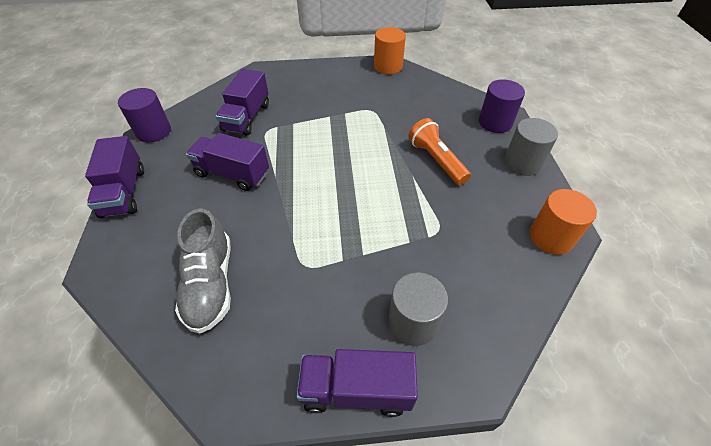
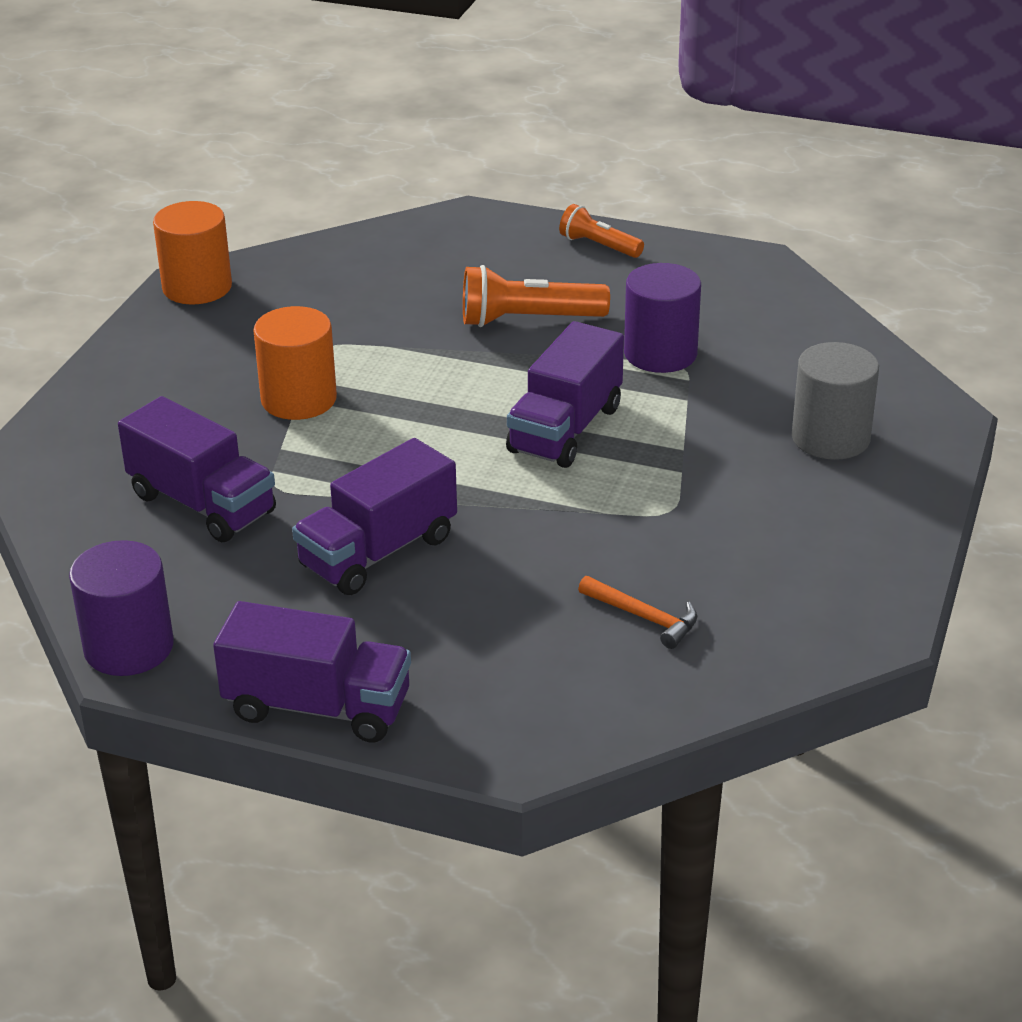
camera: 65 degrees left, 15 degrees down
(210, 284) = (643, 617): grey shoe -> orange hammer
(356, 389) = (905, 511): purple truck -> purple truck (565, 429)
(495, 122) = (481, 234): purple cylinder -> purple cylinder (660, 353)
(522, 163) = (598, 246): grey cylinder -> orange flashlight
(551, 237) = (759, 279): orange cylinder -> orange cylinder (299, 399)

